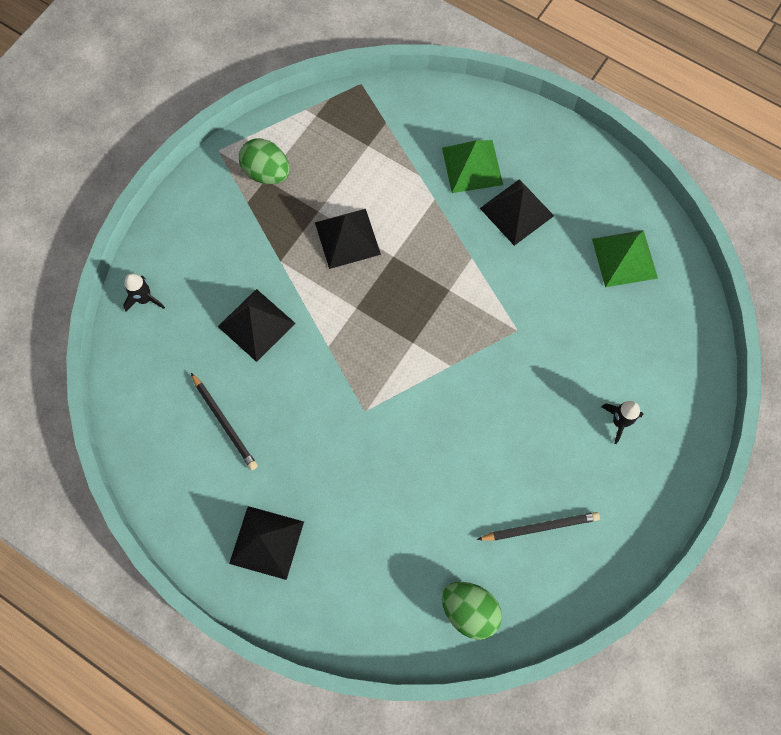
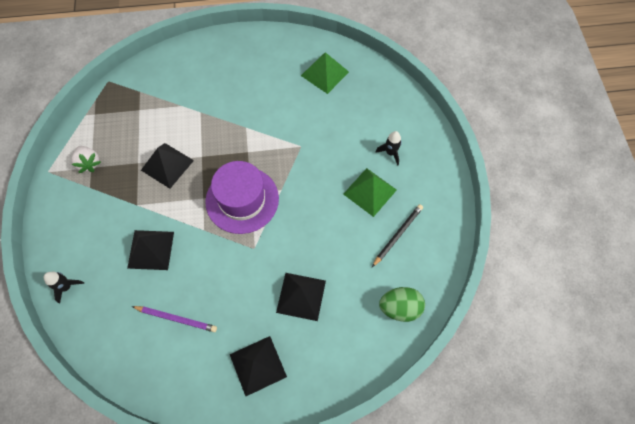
camera: 40 degrees left, 5 degrees down
(224, 422) = (176, 318): black pencil -> purple pencil
(267, 173) = (89, 163): green egg -> white strawberry
(397, 344) = (242, 200): none -> purple hat
(472, 166) = (207, 82): green pyramid -> green pyramid (370, 192)
(517, 212) = (250, 88): black pyramid -> black pyramid (301, 296)

